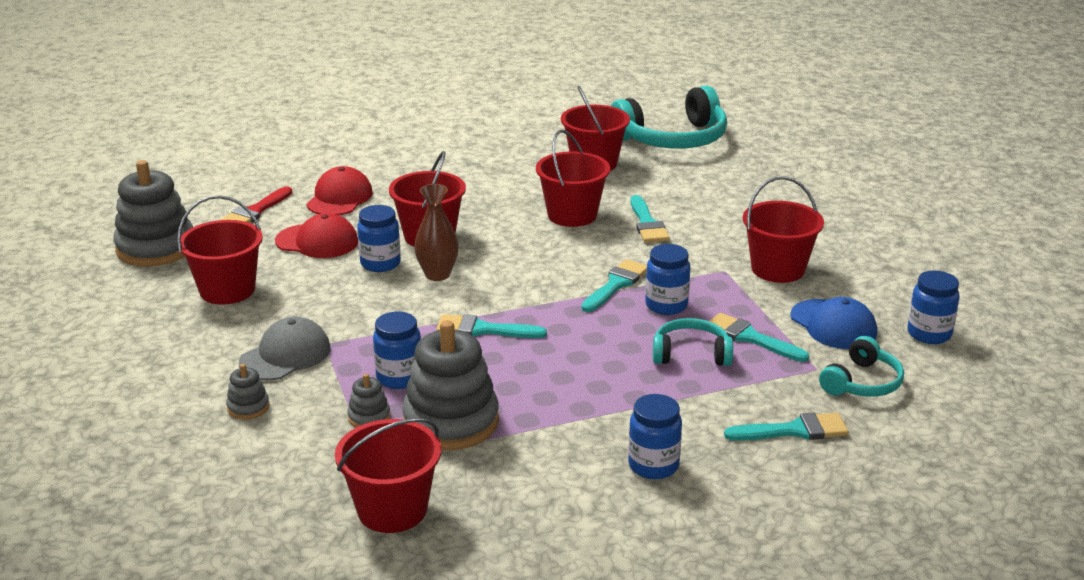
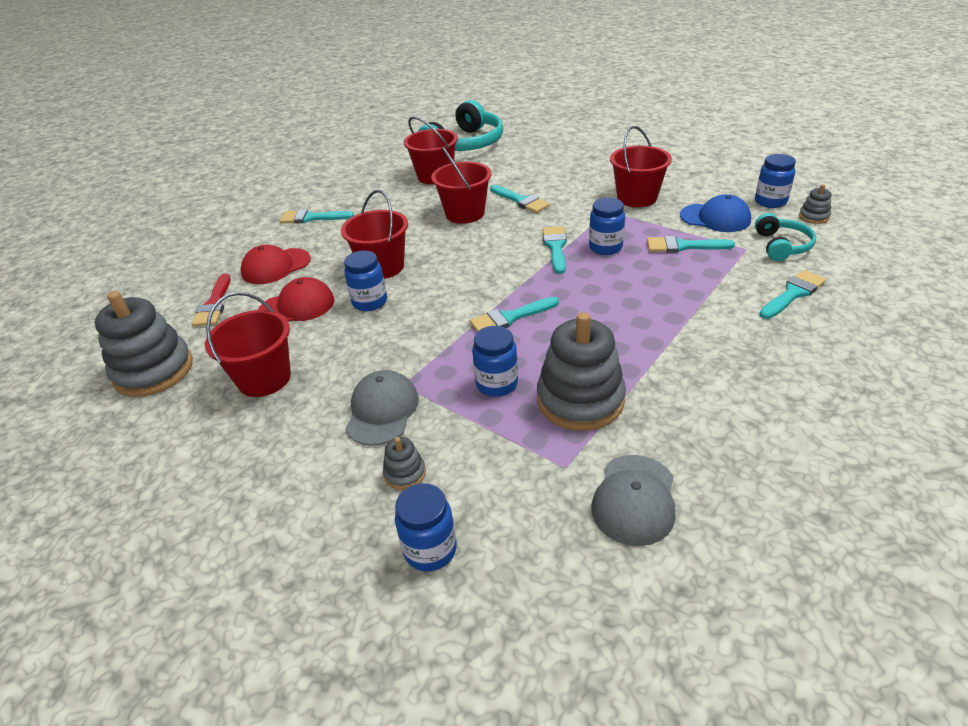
camera: 30 degrees left, 10 degrees up
(339, 198) = (276, 266): red cap -> red cap turned 105 degrees counterclockwise
(369, 417) = (515, 429): grey stacking toy -> grey stacking toy (814, 217)
(392, 510) = (634, 499): red bucket -> grey cap
(423, 163) = (312, 218): none -> turquoise brush
(437, 275) = (424, 292): brown vase -> none
(653, 465) = (753, 361): blue jar -> blue jar (430, 550)
(691, 354) = (665, 272): turquoise headphones -> none

